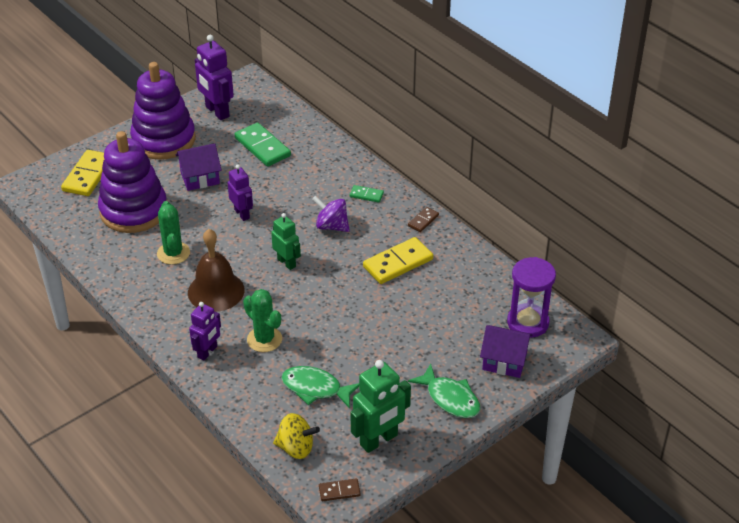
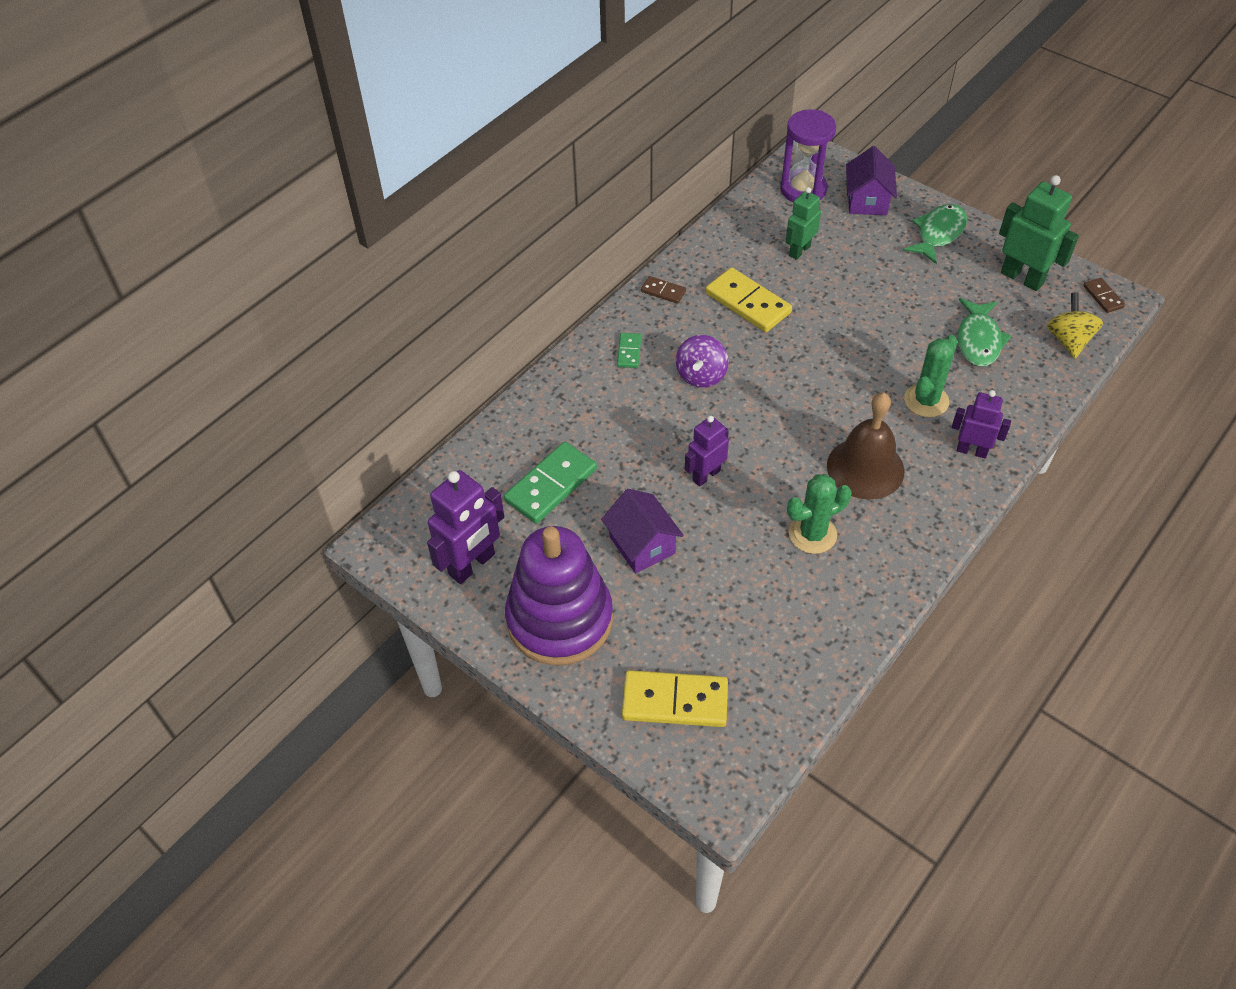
camera: 100 degrees left, 10 degrees up
(133, 211) = (740, 610): purple stacking toy -> none
(287, 263) = (785, 407): green robot -> green robot (799, 251)

